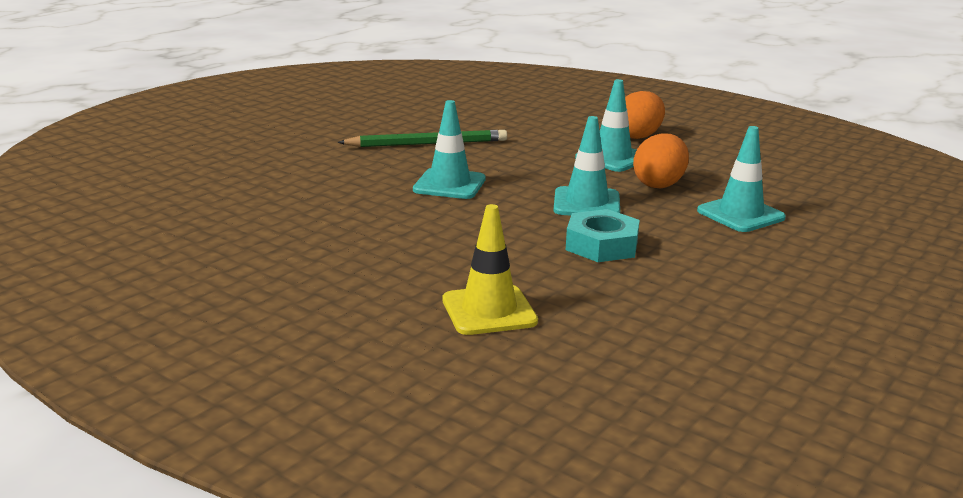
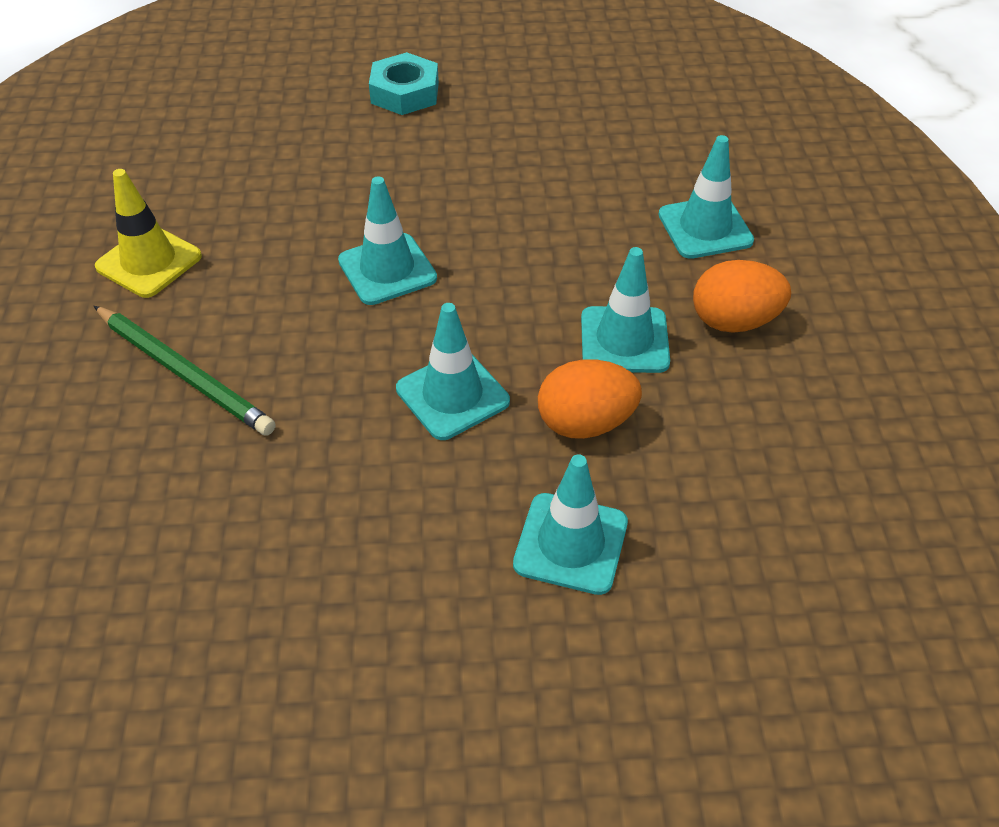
camera: 50 degrees right, 25 degrees up
(427, 143) = (485, 187): green pencil -> green pencil (184, 373)
(489, 311) = (106, 474): yellow traffic cone -> yellow traffic cone (149, 261)
(560, 118) = (705, 228): none -> turquoise traffic cone
(601, 245) = (344, 469): turquoise nut -> turquoise nut (405, 93)

